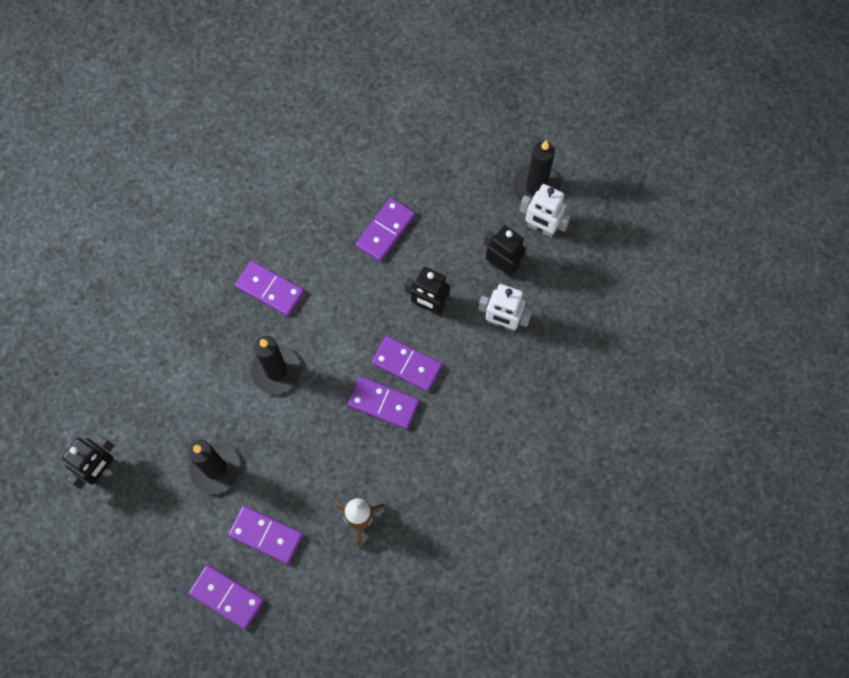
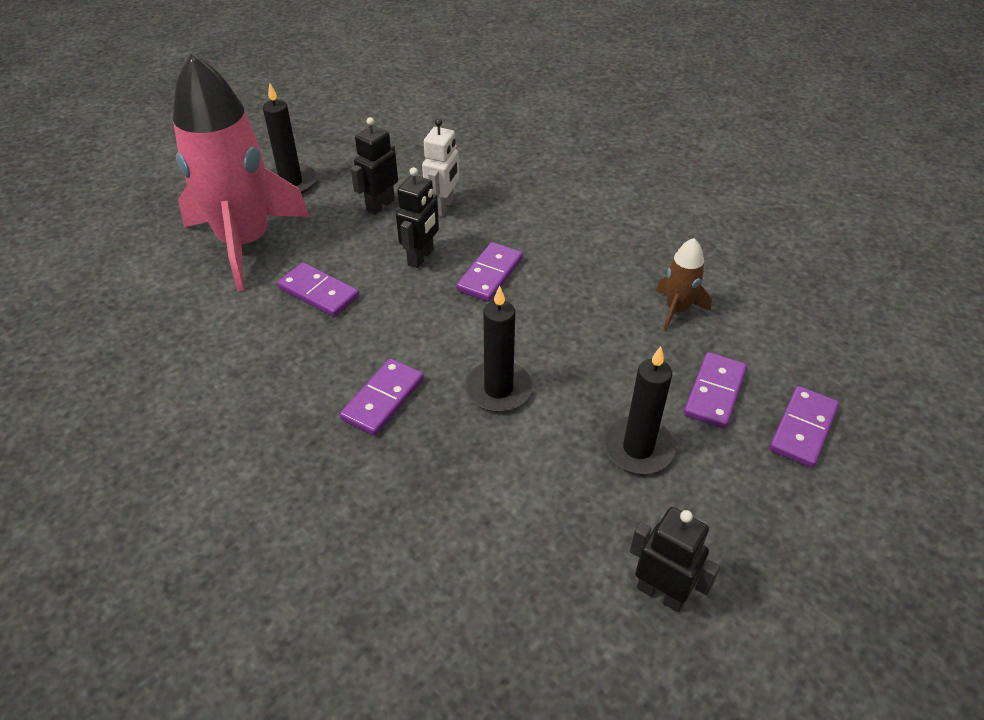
camera: 90 degrees left, 25 degrees down
(383, 403) = (537, 292): purple domino -> none
(449, 164) = (245, 242): none -> pink rocket
(541, 228) = (339, 180): white robot -> none

